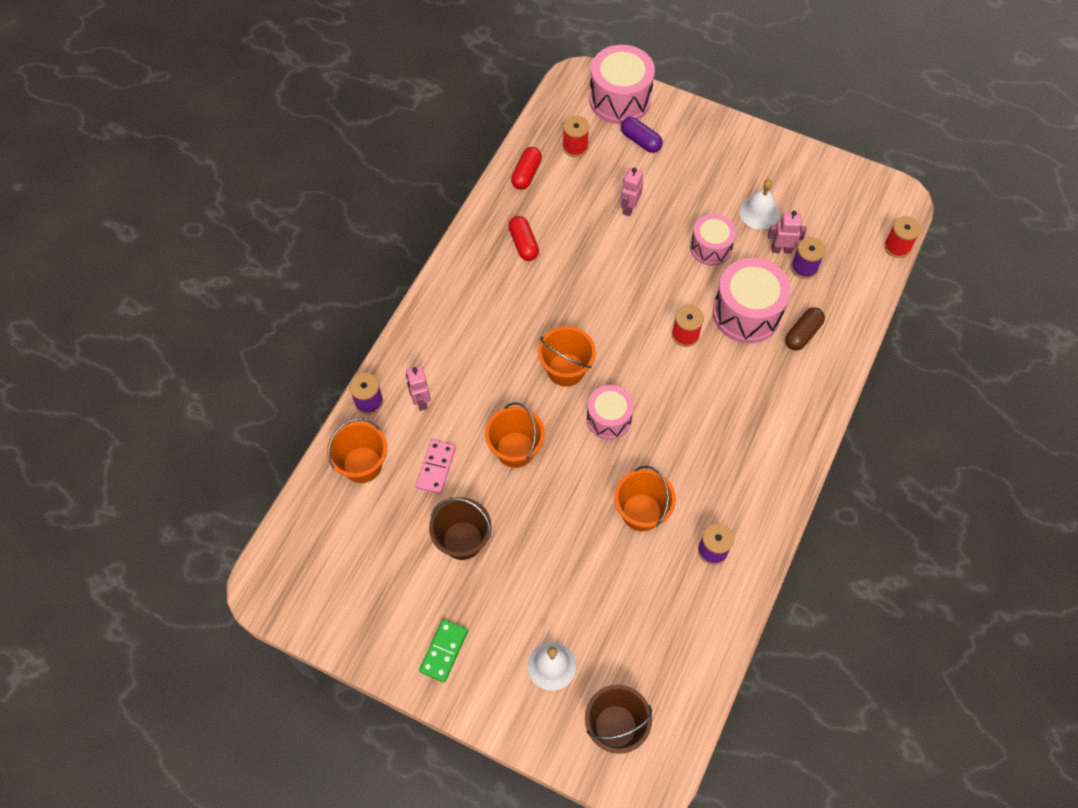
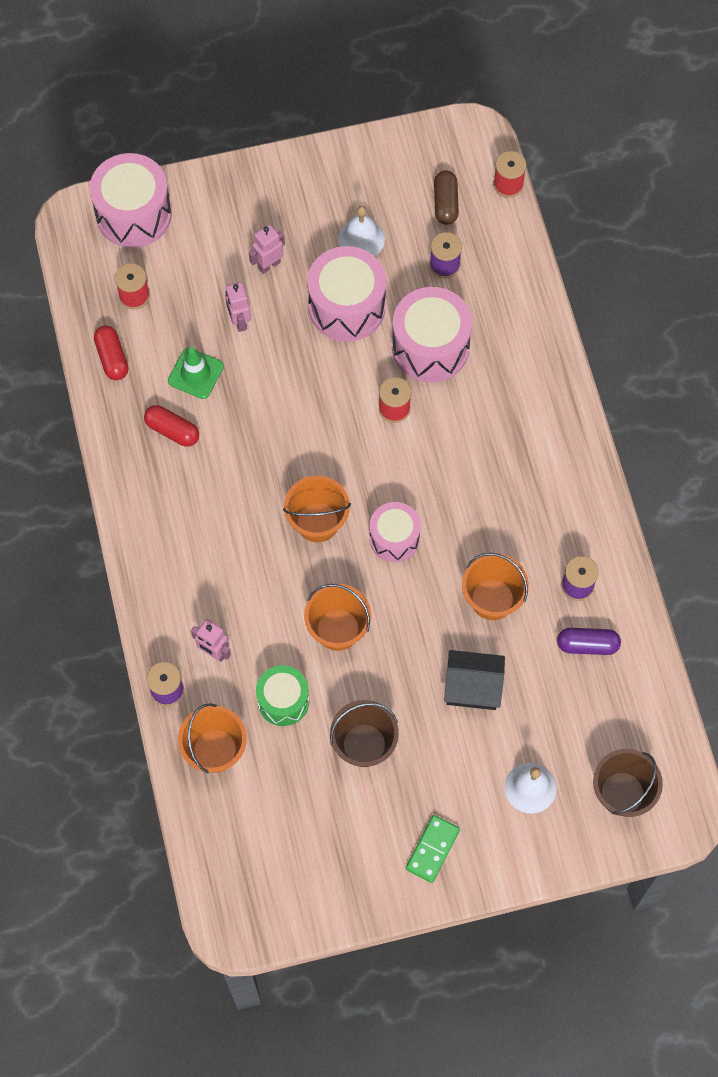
camera: 40 degrees left, 5 degrees up
(436, 468) = (283, 701): pink domino -> green drum
(443, 651) = (432, 849): green domino -> green domino turned 45 degrees clockwise
(571, 220) = (195, 373): none -> green traffic cone
(573, 561) = (473, 687): none -> black house
(640, 141) = (191, 244): purple capsule -> purple capsule (587, 645)
(710, 248) = (347, 306): pink drum -> pink drum, size x1.60
(781, 249) = (410, 262): pink robot -> pink robot (269, 265)
(802, 334) = (494, 330): brown capsule -> brown capsule (445, 203)

